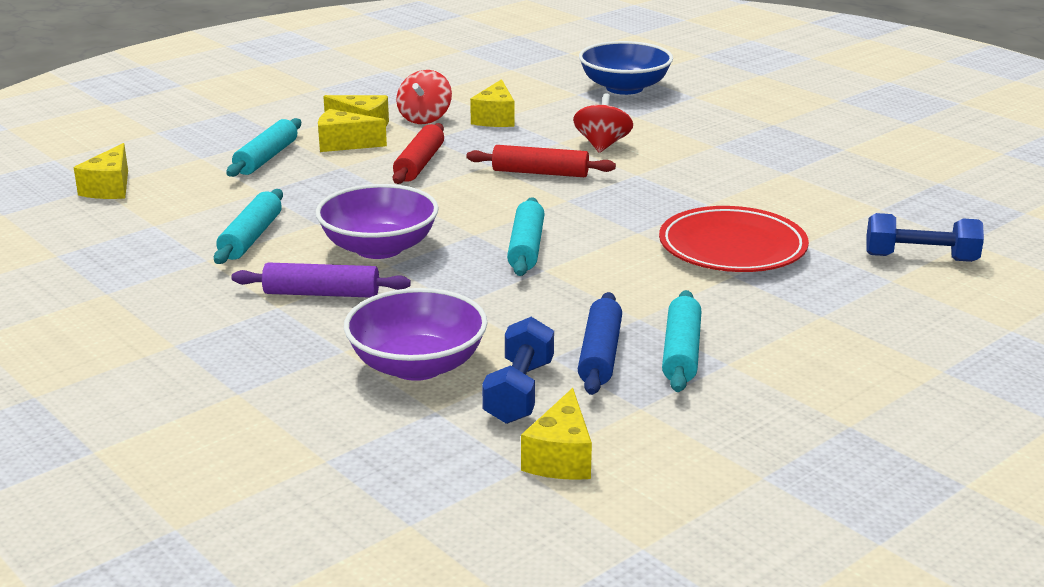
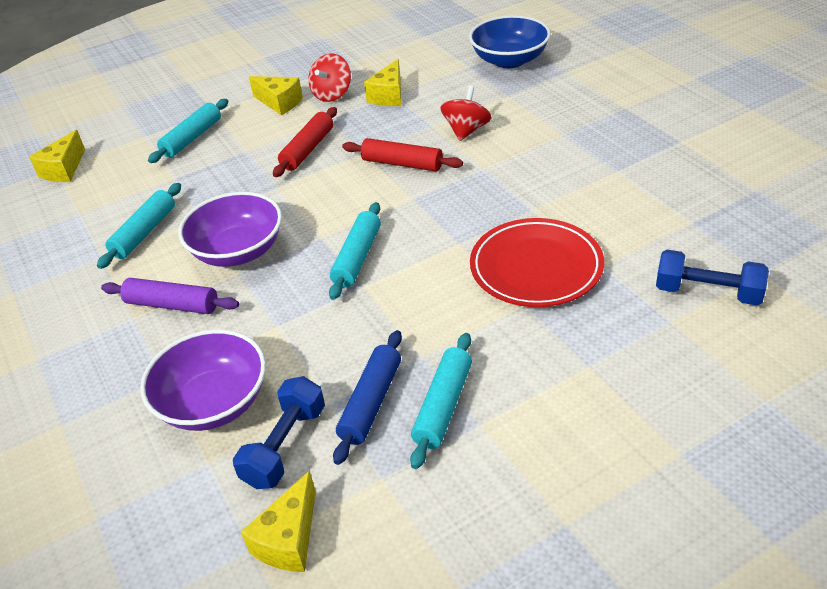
camera: 15 degrees right, 15 degrees up
(344, 144) = (257, 123): yellow cheese -> none

